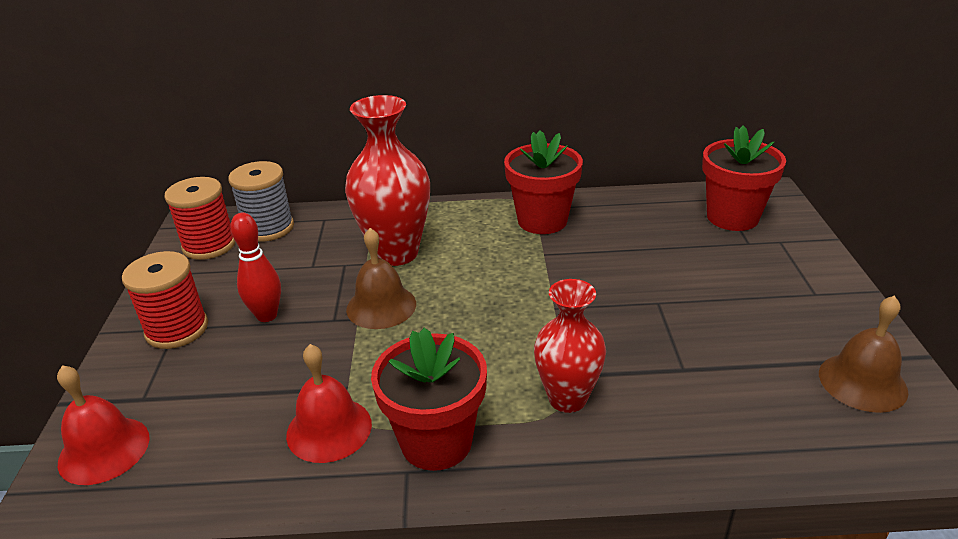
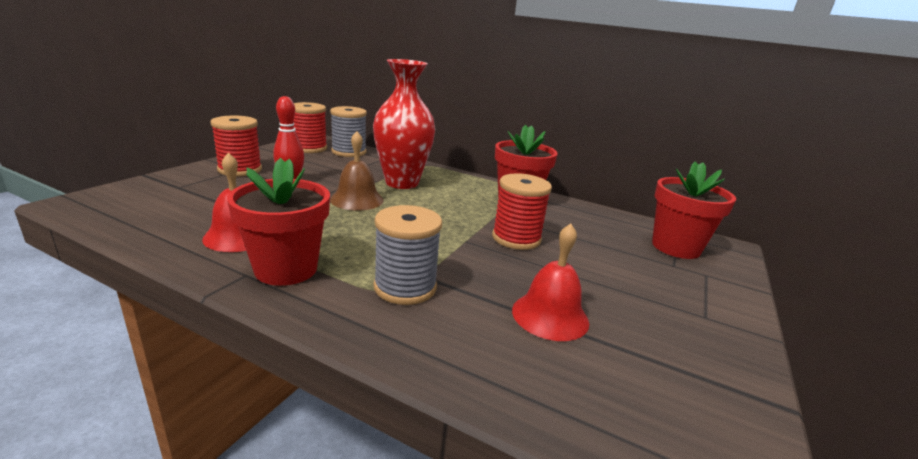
camera: 25 degrees right, 10 degrees down
(104, 450) = (126, 197): red bell -> red bell (550, 315)
(567, 398) = (405, 287): red vase -> grey spool
(595, 279) = (516, 238): none -> red spool
(862, 382) = (690, 395): brown bell -> none

